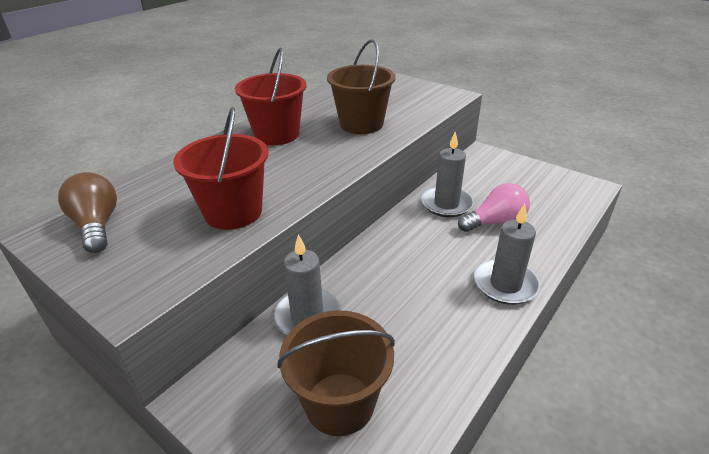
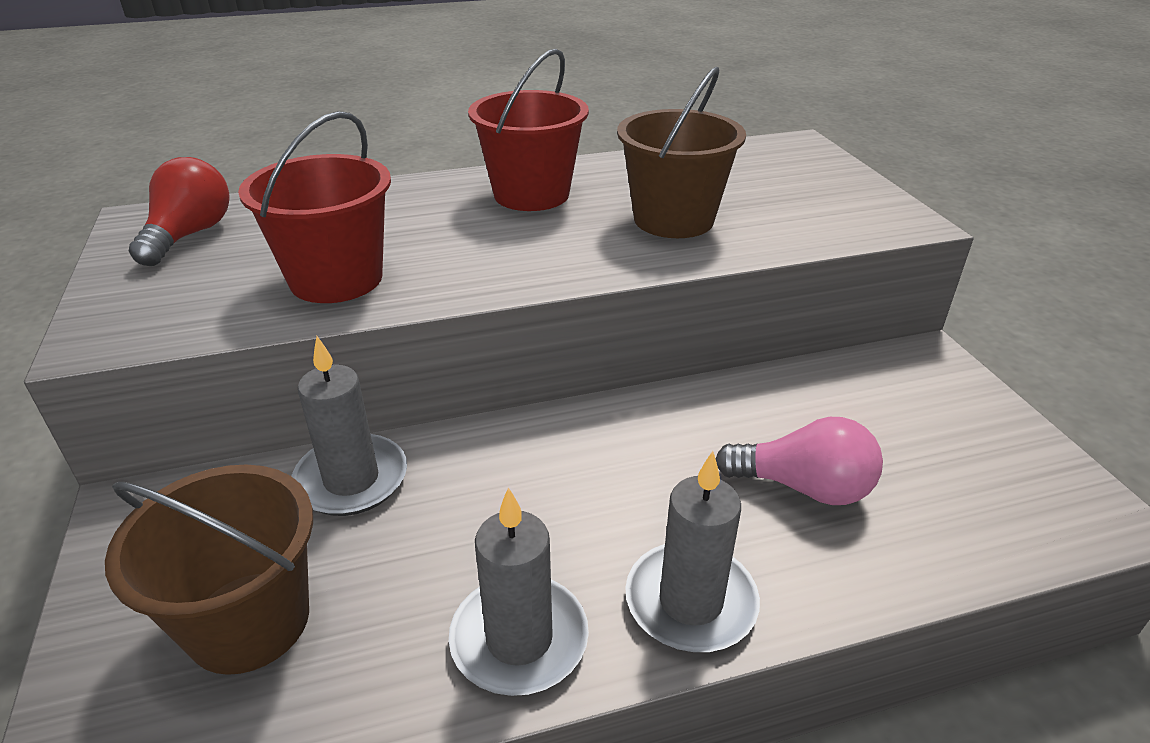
camera: 35 degrees right, 0 degrees up
(97, 226) = (189, 235): brown light bulb -> red light bulb
(446, 204) = (750, 415): grey candle -> grey candle (519, 639)

